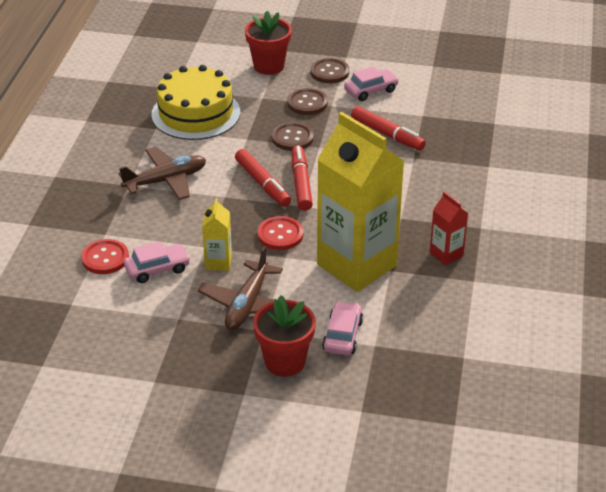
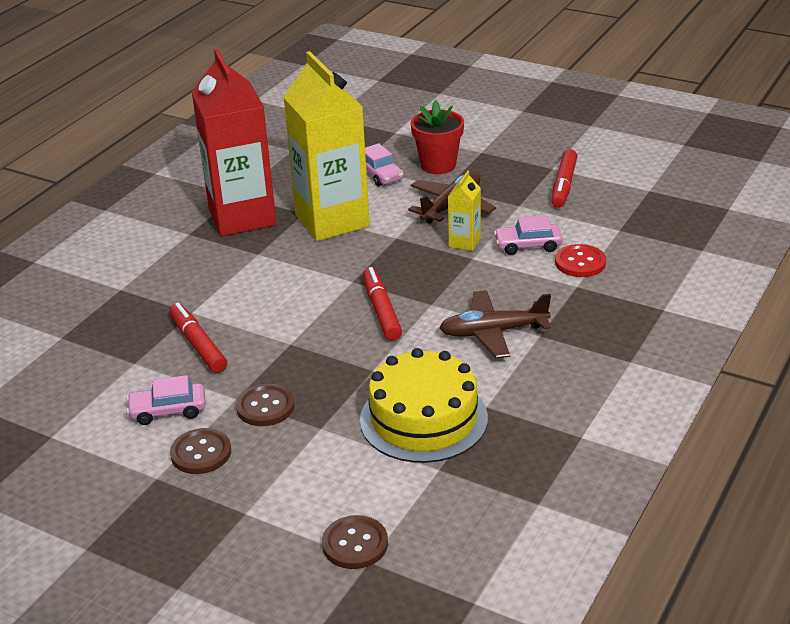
camera: 160 degrees left, 5 degrees down
(269, 66) = (281, 482): red flower pot -> none
(280, 235) = (390, 257): red button -> none
(292, 138) = (315, 360): brown button -> brown button (355, 544)
(301, 183) = (338, 304): red marker -> red marker (563, 185)
(342, 335) = (380, 174): pink car -> pink car turned 60 degrees counterclockwise
(446, 254) = (242, 217): red carton -> red carton, size x2.34

